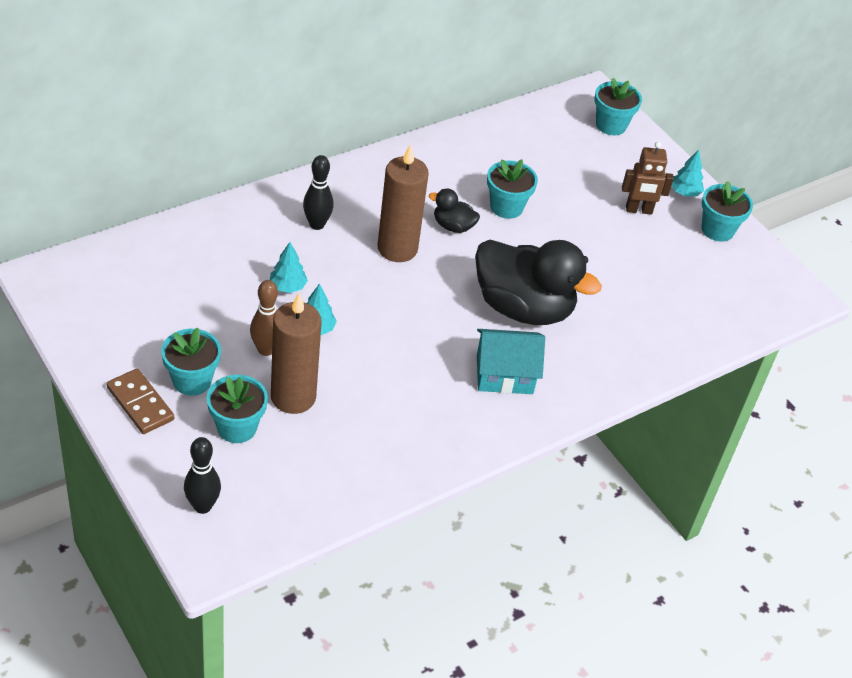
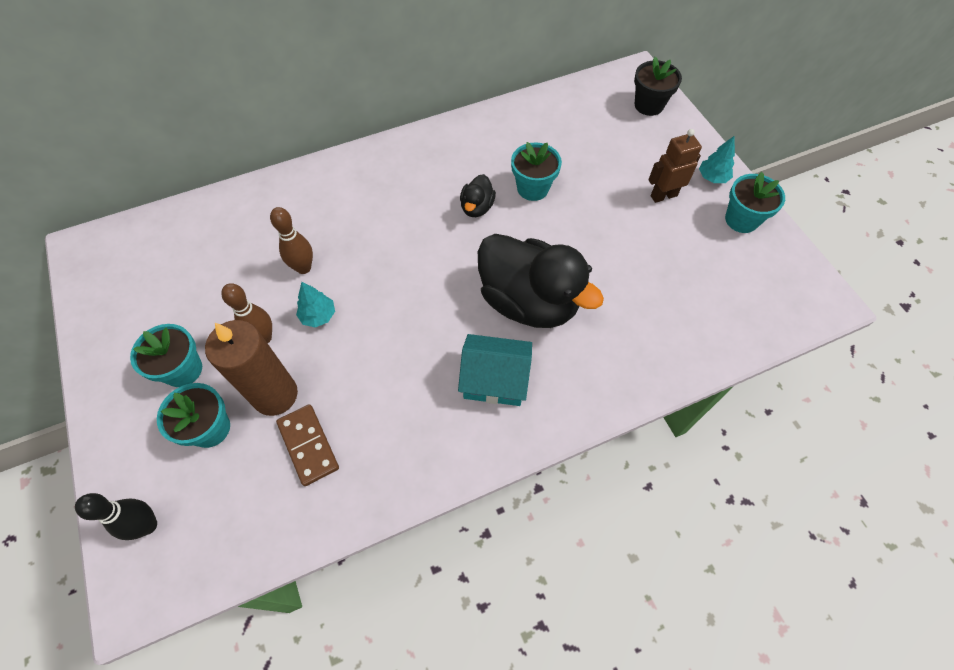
camera: 15 degrees right, 15 degrees up
(140, 404) = (125, 394): brown domino -> brown domino (308, 445)
(288, 287) = (303, 268): turquoise tree -> brown bowling pin
(317, 224) = (348, 201): black bowling pin -> none
(397, 248) = (418, 230): brown candle -> none
(453, 226) = (477, 207): black duck -> black duck turned 105 degrees counterclockwise
(611, 125) = (649, 105): turquoise flower pot -> black flower pot
(639, 210) = (663, 195): brown robot -> brown robot turned 150 degrees clockwise

